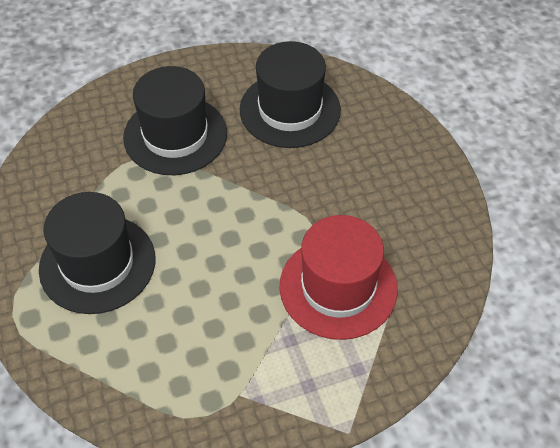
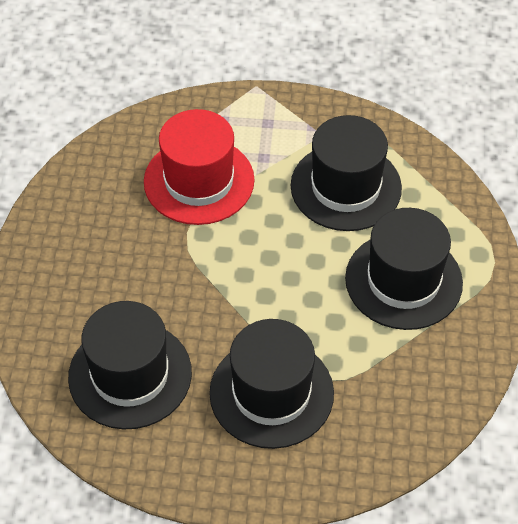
camera: 155 degrees left, 0 degrees up
(189, 340) = (346, 187): none -> black hat

